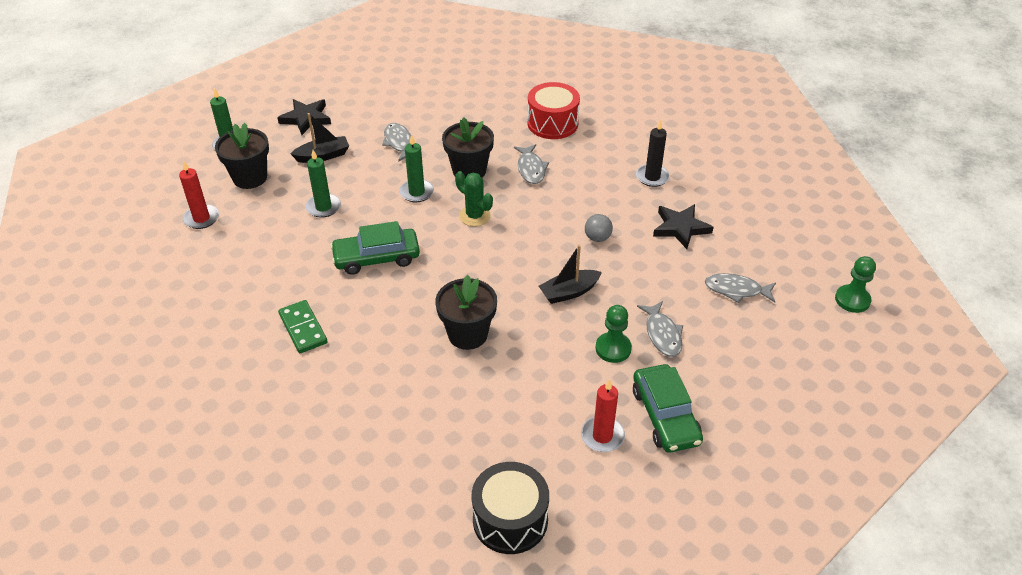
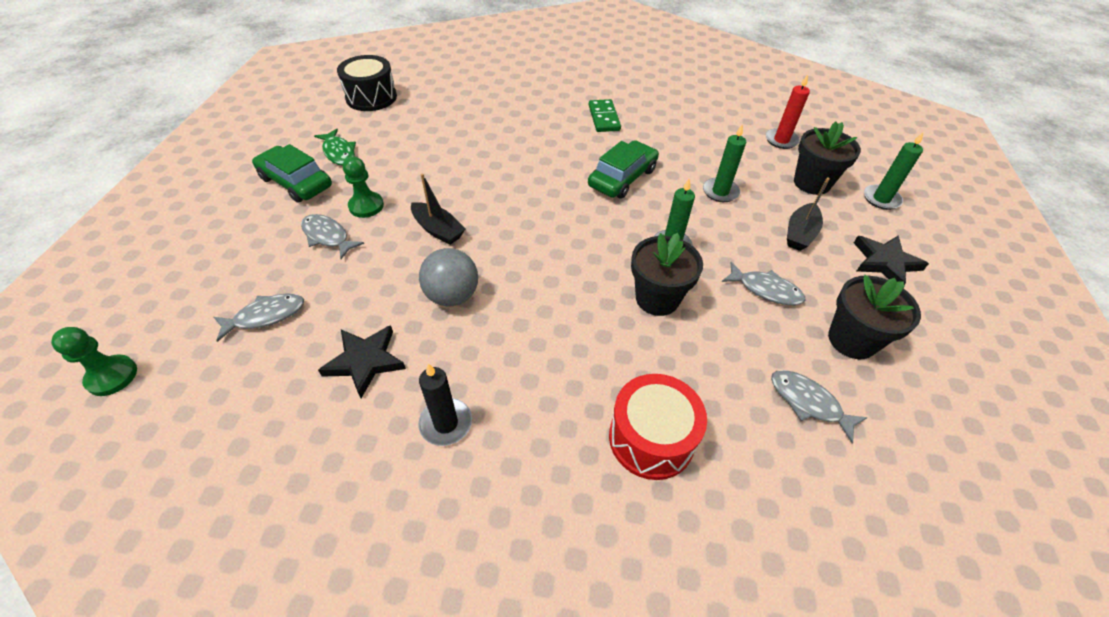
camera: 140 degrees right, 5 degrees up
(303, 328) = (604, 118): green domino -> green domino turned 60 degrees clockwise
(467, 334) = (490, 164): black flower pot -> black flower pot (852, 340)
(474, 216) = (592, 253): green cactus -> none
(531, 169) = (599, 342): grey fish -> grey fish (808, 403)
(569, 292) = (438, 230): black boat -> black boat turned 105 degrees clockwise
(597, 238) = (452, 296): grey ball -> grey ball, size x1.66
(602, 436) = (339, 152): red candle -> green fish

